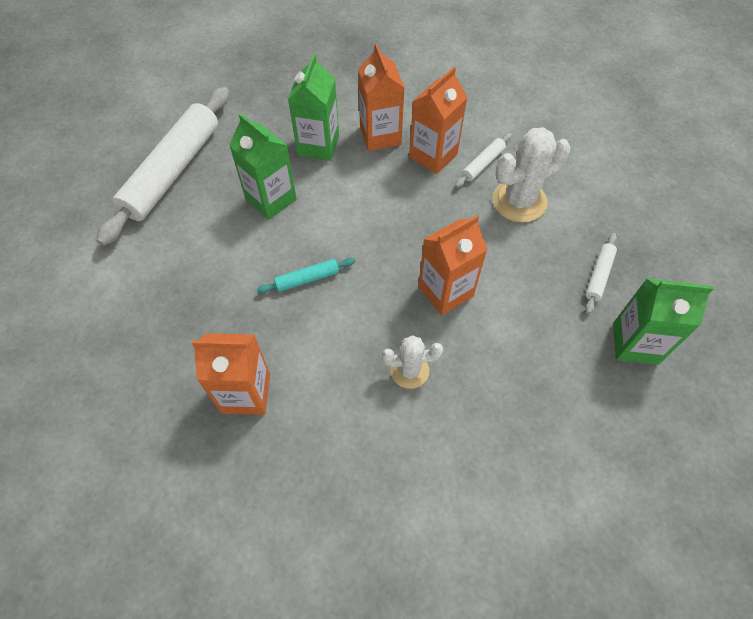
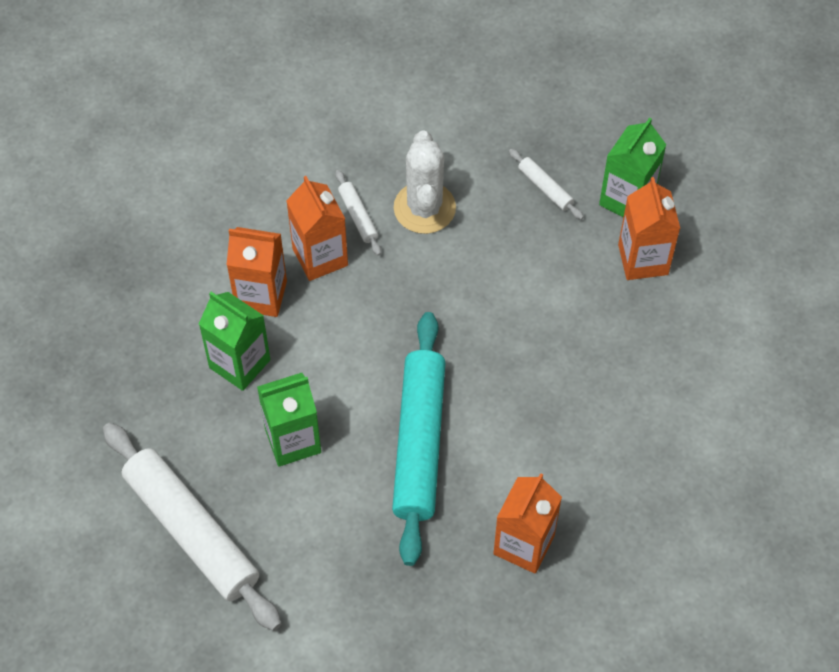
camera: 65 degrees left, 0 degrees up
(307, 279) = (419, 443): turquoise rolling pin -> turquoise rolling pin, size x2.36
(409, 371) = (567, 393): white cactus -> none
(445, 291) = (497, 324): orange carton -> orange carton (643, 259)

